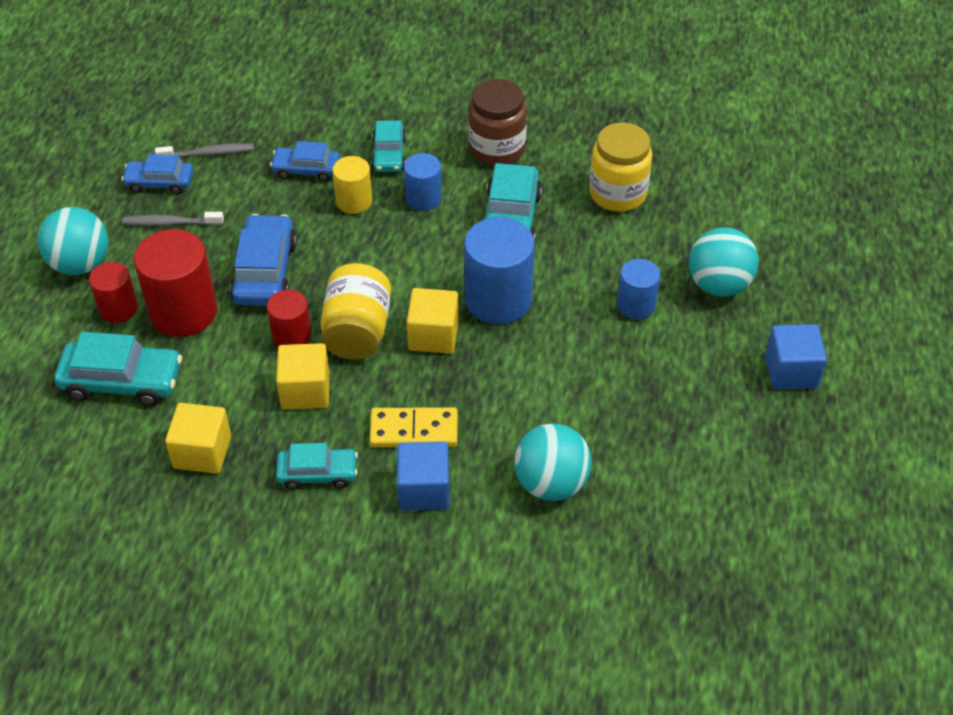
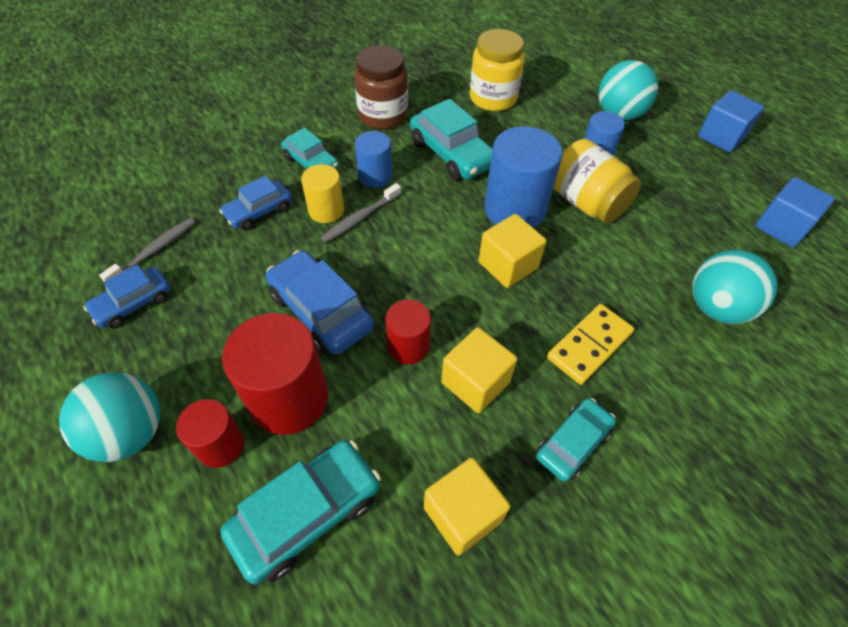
camera: 45 degrees left, 5 degrees up
(170, 223) = (185, 330): grey toothbrush -> grey toothbrush (360, 218)
(357, 331) = (452, 303): yellow jar -> yellow jar (586, 202)
(424, 490) = (657, 385): blue cube -> blue cube (781, 227)

